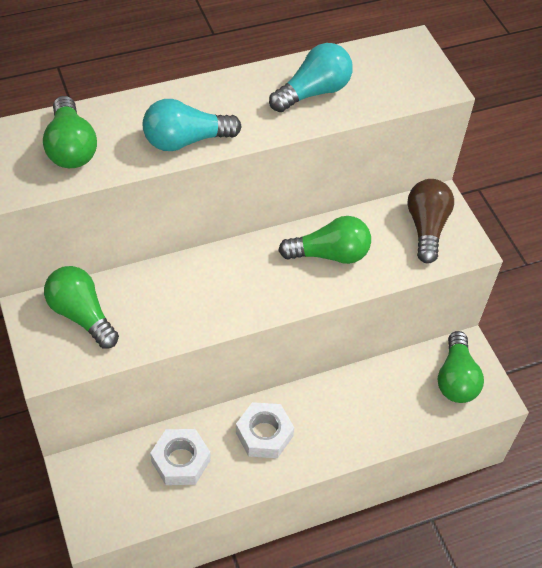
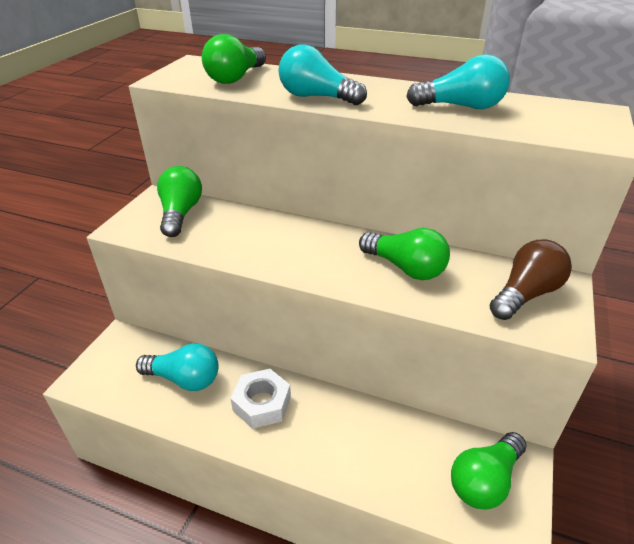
camera: 45 degrees right, 15 degrees down
(180, 461) = (184, 379): white nut -> turquoise light bulb

